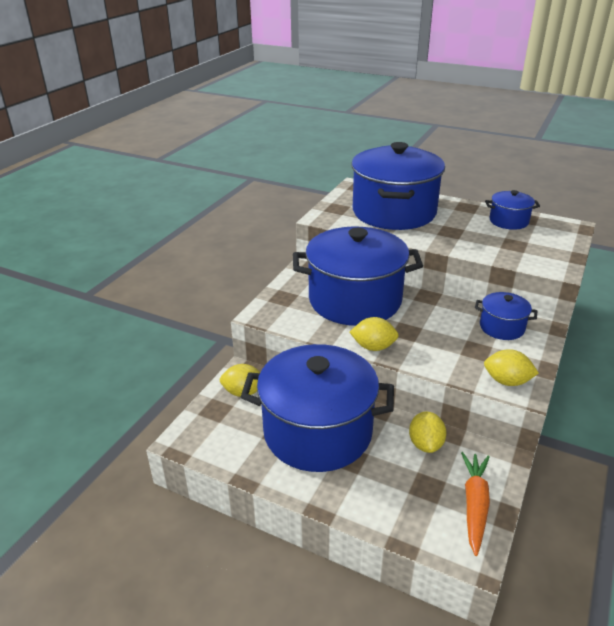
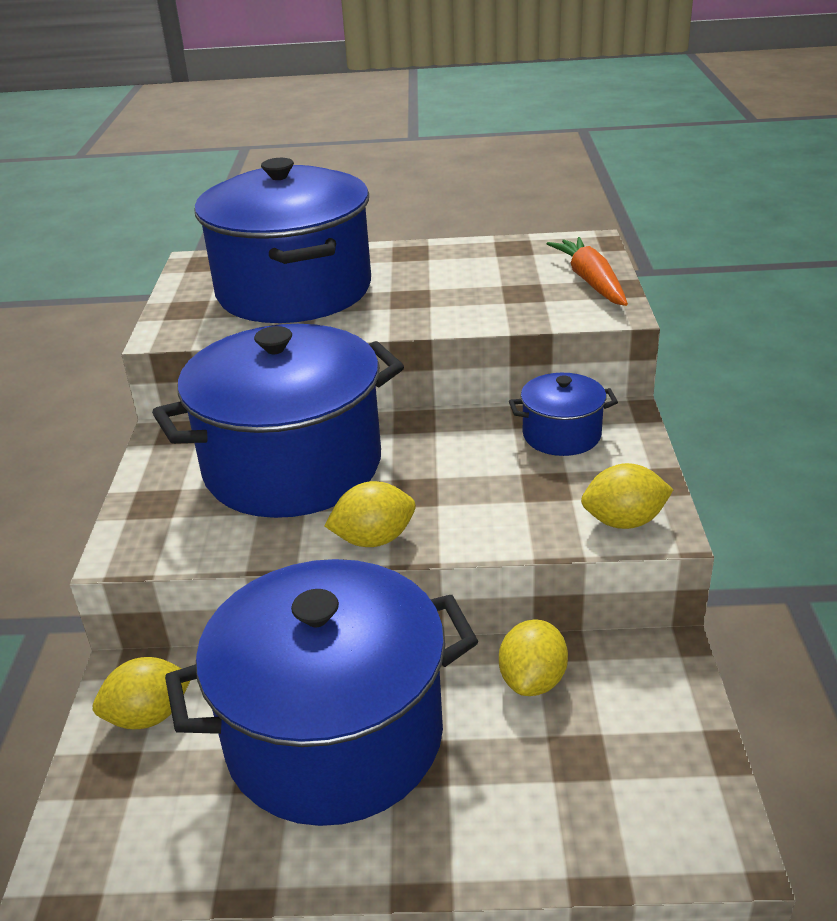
camera: 25 degrees left, 0 degrees up
(425, 444) = (532, 680): yellow lemon -> yellow lemon turned 45 degrees clockwise
(474, 505) = (669, 755): orange carrot -> orange carrot (591, 281)
(508, 221) = (490, 258): blue pot -> none

